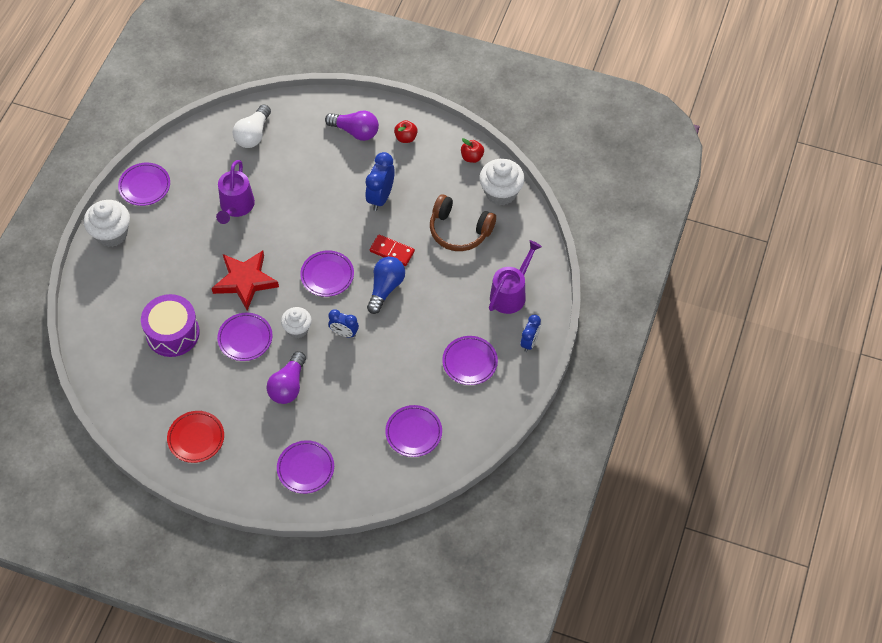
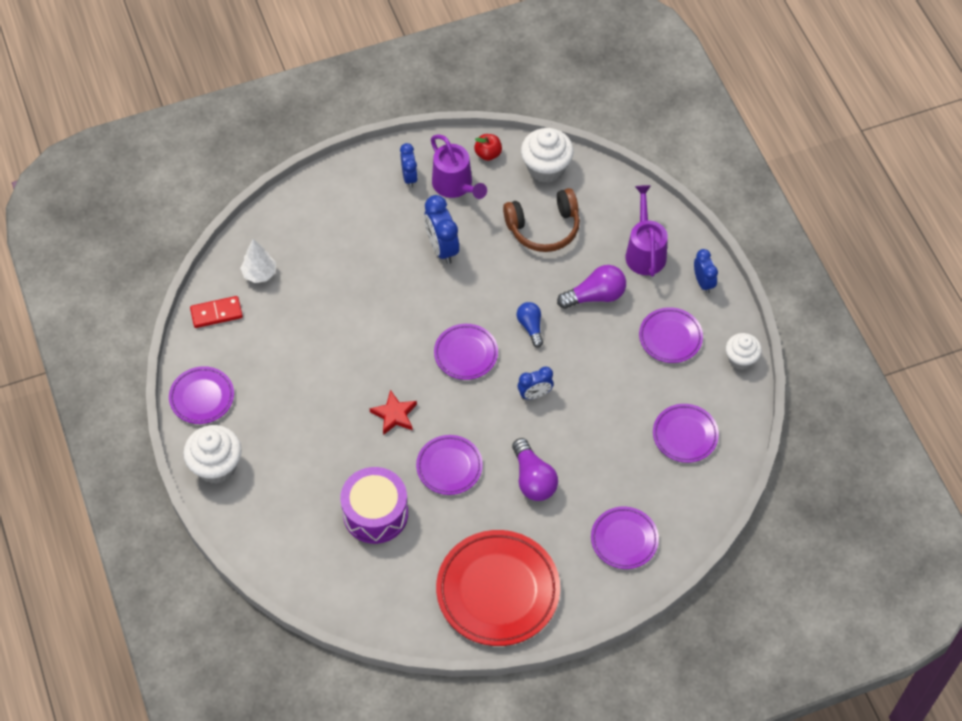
camera: 40 degrees left, 0 degrees up
(196, 438) = (498, 591): red plate -> red plate, size x1.80
(236, 207) = (314, 353): purple watering can -> purple watering can (455, 186)
(245, 281) = (394, 414): red star -> red star, size x0.59
(253, 134) = (259, 274): white light bulb -> white tree
(297, 329) = (489, 422): white cupcake -> white cupcake (741, 359)
(355, 131) = (356, 203): purple light bulb -> purple light bulb (595, 296)
(385, 288) = (530, 327): blue light bulb -> blue light bulb, size x0.66
(392, 251) = (502, 289): red domino -> red domino (216, 313)
(406, 138) = (409, 177): red apple -> blue clock

